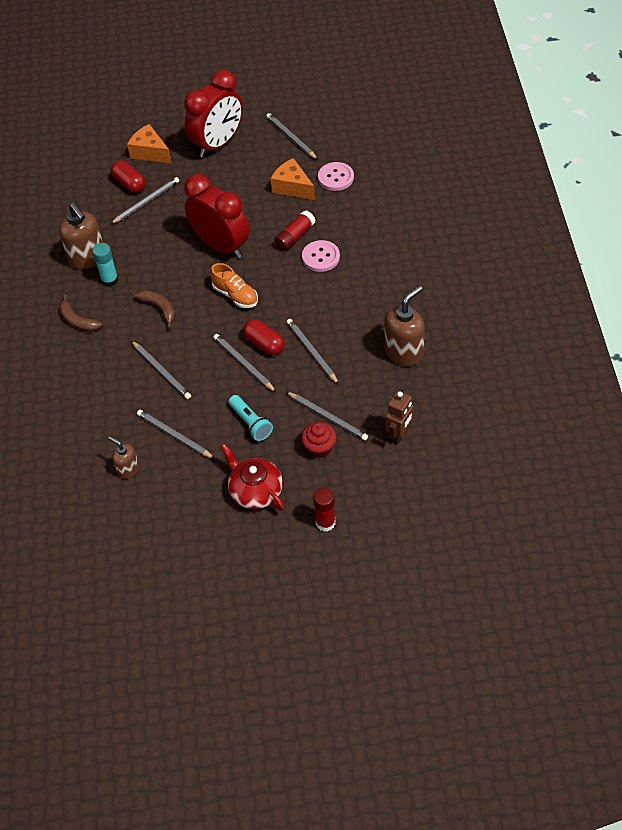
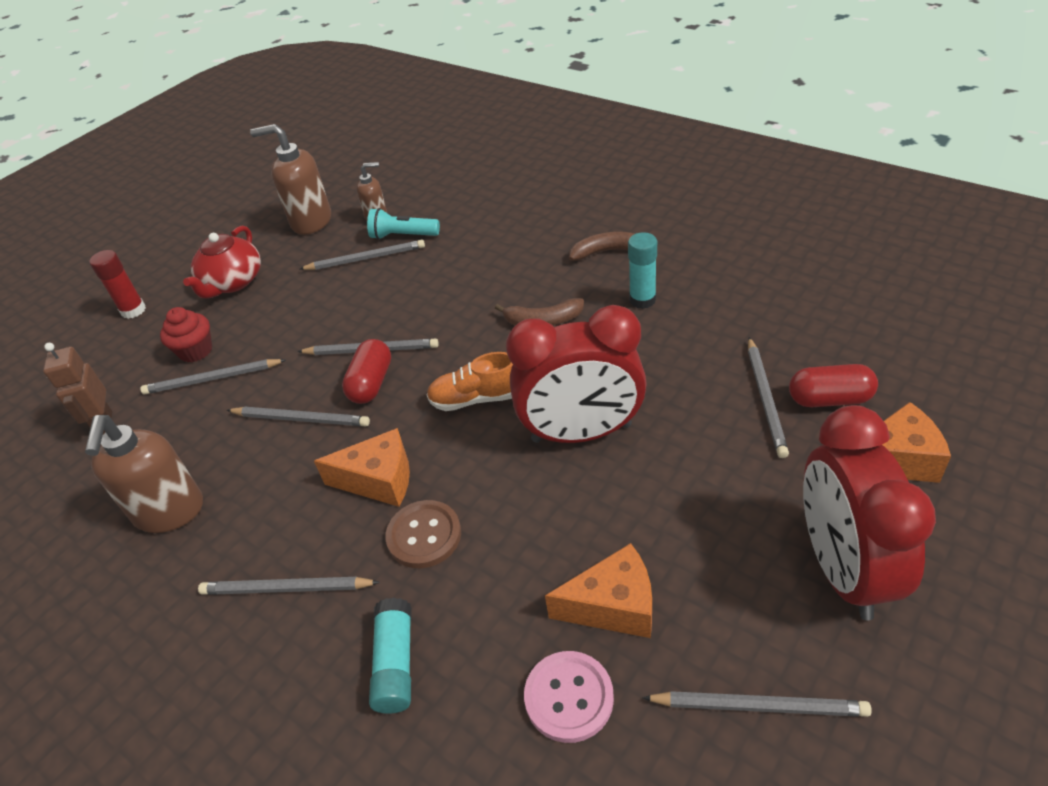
camera: 135 degrees right, 10 degrees down
(87, 258) = (705, 296): brown soap dispenser -> brown soap dispenser (311, 221)
(161, 371) = (452, 283): grey pencil -> grey pencil (287, 589)
(251, 423) = (298, 316): turquoise flashlight -> turquoise flashlight (403, 236)
(255, 491) = (232, 282): red teapot -> red teapot turned 105 degrees clockwise
(264, 344) = (371, 383): red capsule -> red capsule turned 75 degrees counterclockwise
(295, 236) = (500, 531): red glue stick -> none
(312, 293) = (379, 480): none -> orange cheese
(321, 257) = (424, 535): pink button -> brown button
(374, 225) = (395, 663): none -> turquoise glue stick

